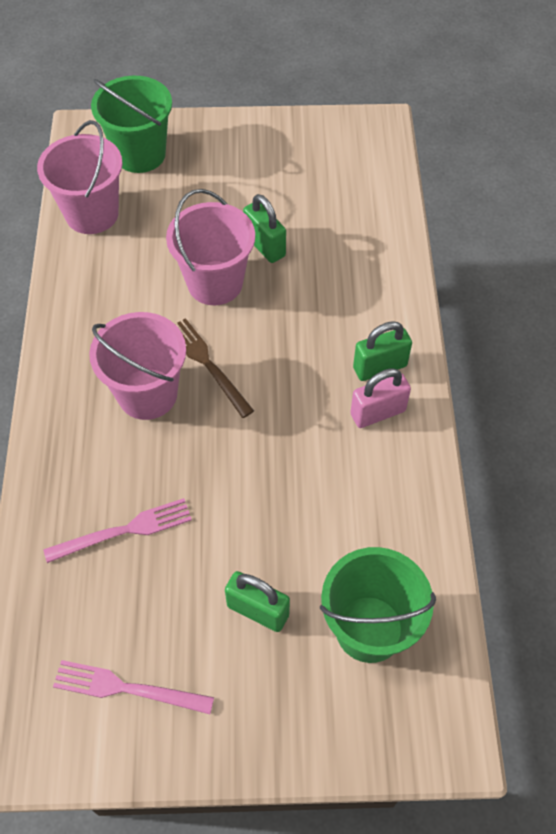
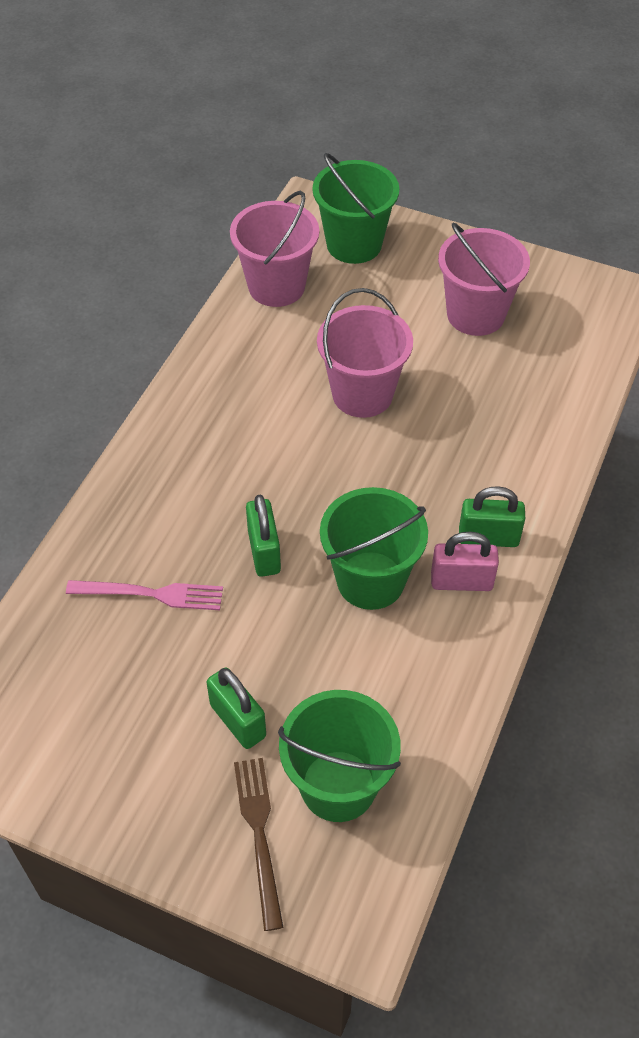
camera: 25 degrees right, 5 degrees down
(127, 688) = (78, 738): pink fork -> none
(147, 394) = (240, 476): pink bucket -> pink bucket (475, 314)
(208, 364) = (313, 469): brown fork -> brown fork (259, 834)
(265, 246) = (432, 375): green padlock -> green padlock (264, 552)
(304, 441) = (370, 580): none -> green bucket

